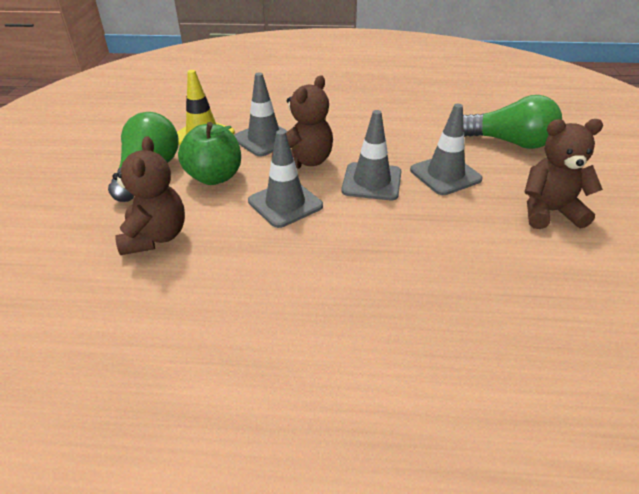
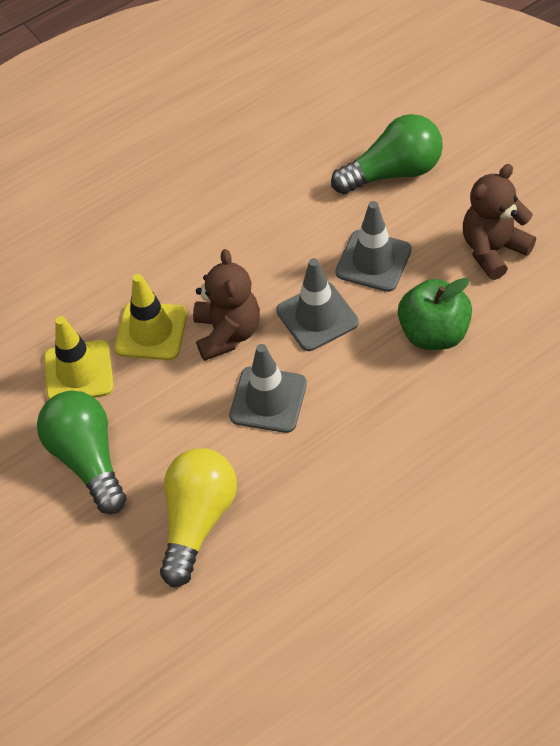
camera: 35 degrees left, 15 degrees up
(155, 237) = (197, 521): brown teddy bear -> yellow light bulb
(214, 177) = (163, 417): green apple -> green apple (433, 333)
(264, 139) = (151, 331): grey traffic cone -> yellow traffic cone

